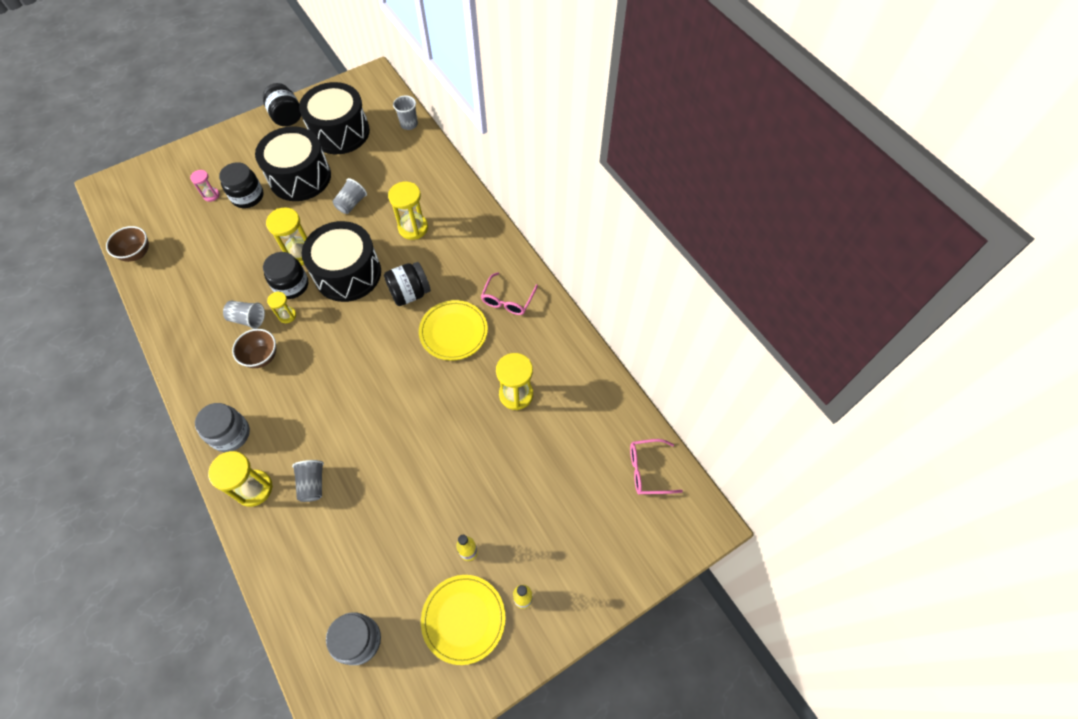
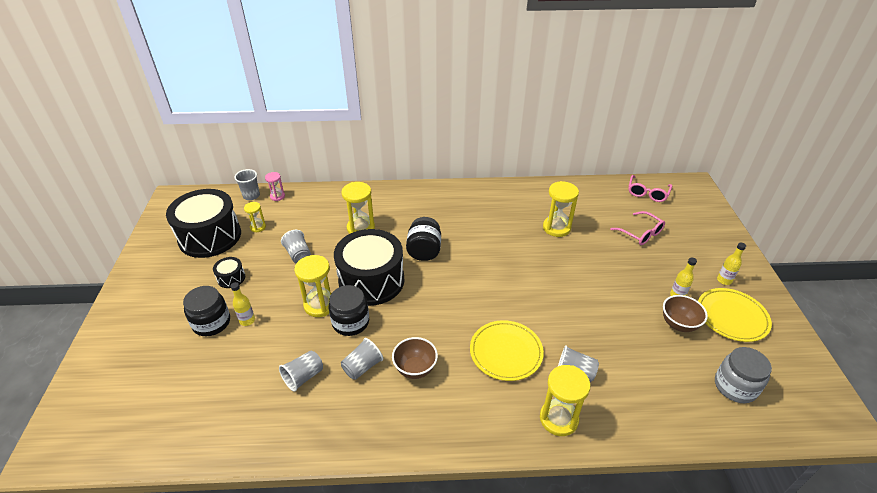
camera: 60 degrees left, 20 degrees down
(137, 253) = (185, 445): brown bowl -> brown bowl (678, 324)
(211, 195) = (177, 351): pink hourglass -> pink hourglass (277, 196)
(221, 286) = (303, 377): none -> grey cup
(230, 434) = (487, 421): grey jar -> none
(260, 216) = (247, 320): none -> yellow bottle
(287, 117) = (146, 264): black jar -> none
(287, 315) = (382, 335): yellow hourglass -> yellow hourglass (258, 227)
(300, 177) = (231, 278): black drum -> black drum, size x0.42
(453, 332) = (479, 240): yellow plate -> yellow plate (506, 352)
(507, 300) = (472, 204): pink glasses -> pink glasses (641, 233)

